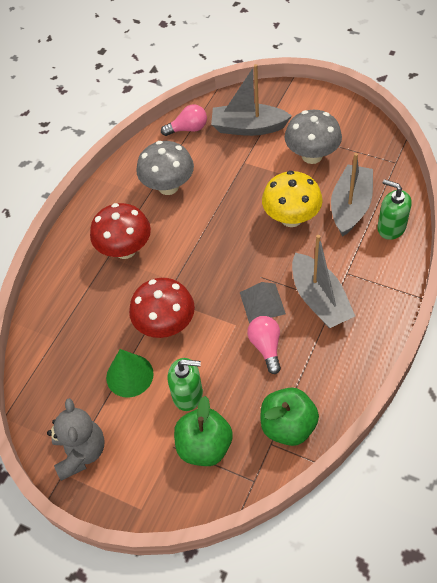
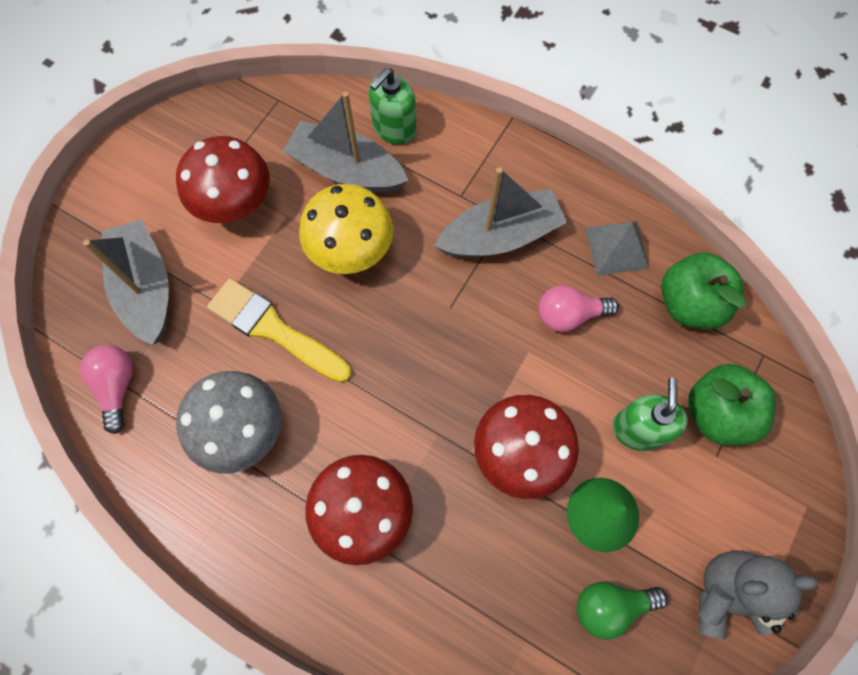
camera: 90 degrees left, 15 degrees up
(74, 383) = (610, 606): none -> green light bulb
(231, 189) = (274, 329): none -> yellow brush
(248, 127) = (146, 288): grey boat -> grey boat turned 150 degrees clockwise
(262, 303) = (496, 310): grey pyramid -> grey pyramid (616, 248)
(312, 156) = (235, 204): grey mushroom -> red mushroom

